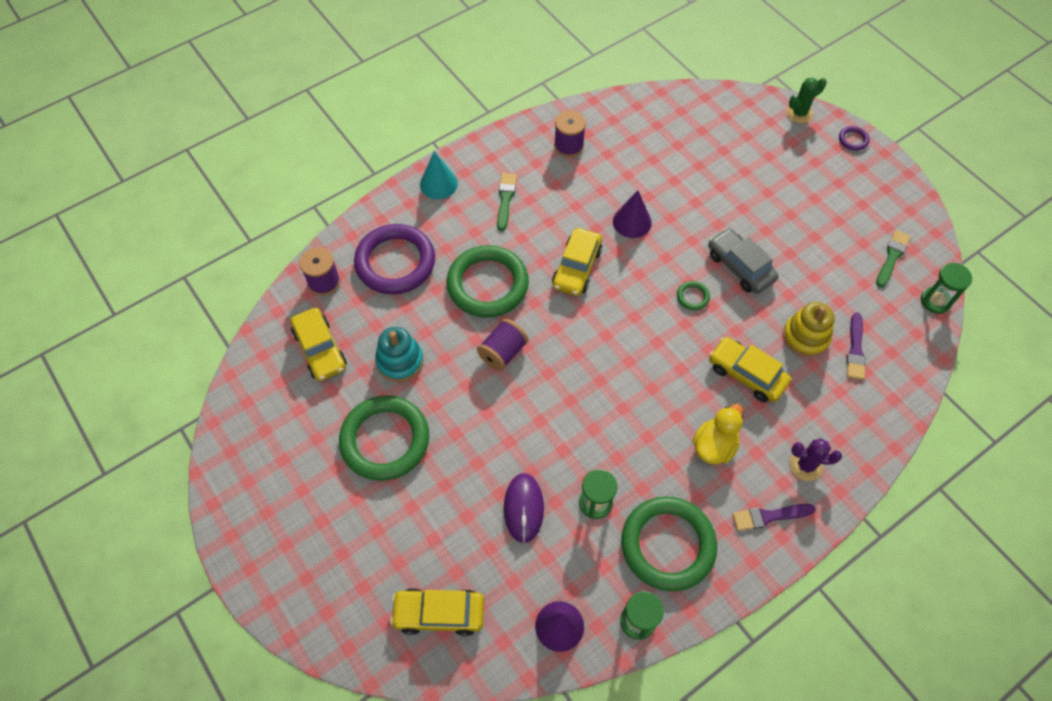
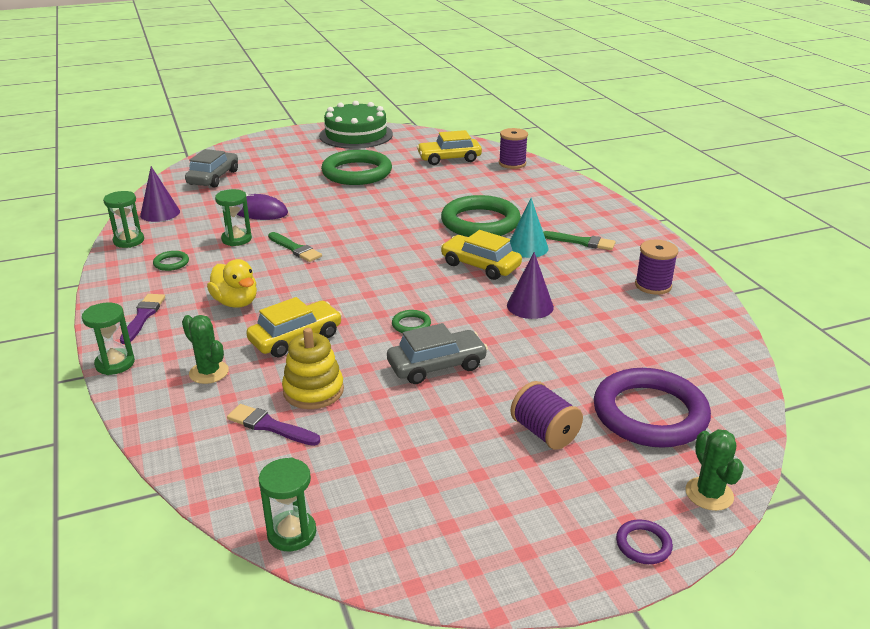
camera: 105 degrees right, 30 degrees down
(250, 484) = (356, 135): none -> green cake
(395, 262) = (521, 189): purple ring -> purple ring (650, 414)
(400, 361) = (422, 182): turquoise stacking toy -> none
(438, 184) = (608, 214): turquoise cone -> turquoise cone (527, 247)
(439, 613) = (213, 177): yellow car -> grey car
(503, 352) = (404, 220): purple spool -> purple spool (544, 432)
(667, 545) = (171, 263): green ring -> green ring, size x0.40
(805, 465) = (169, 350): purple cactus -> none
(818, 419) = (209, 372): none -> green cactus
(842, 499) = (115, 364): none -> green hourglass
(892, 257) = (390, 511): green brush -> green brush (295, 249)

